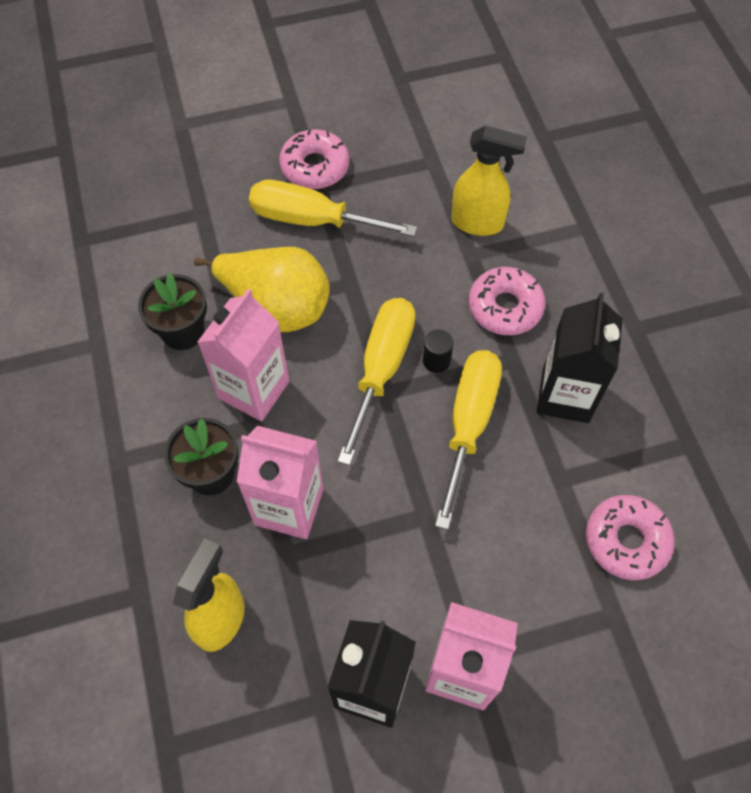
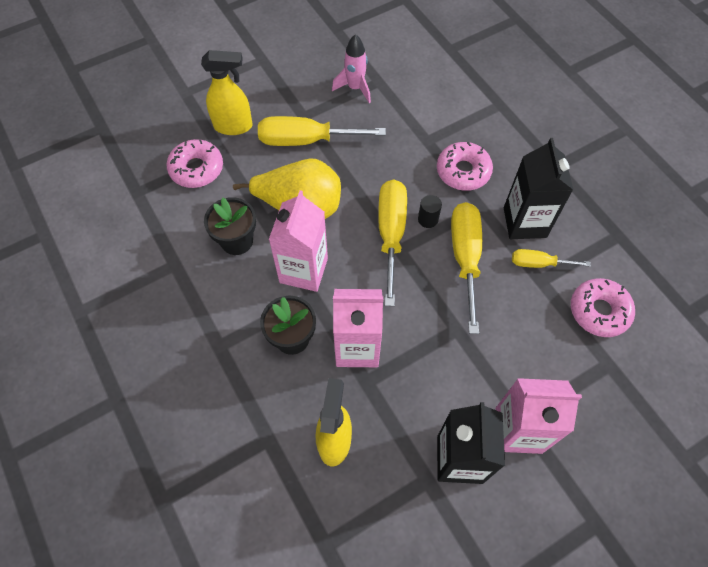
camera: 15 degrees left, 0 degrees up
(315, 167) = (295, 102): pink donut -> pink donut (196, 169)
(399, 164) = (355, 88): none -> pink rocket
(478, 223) = (424, 117): yellow spray bottle -> yellow spray bottle (233, 126)
(565, 455) = (538, 263): none -> yellow screwdriver

